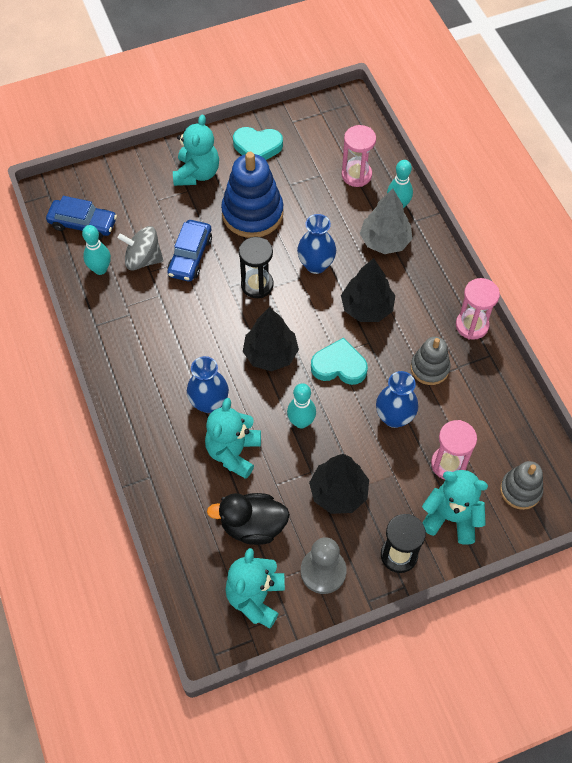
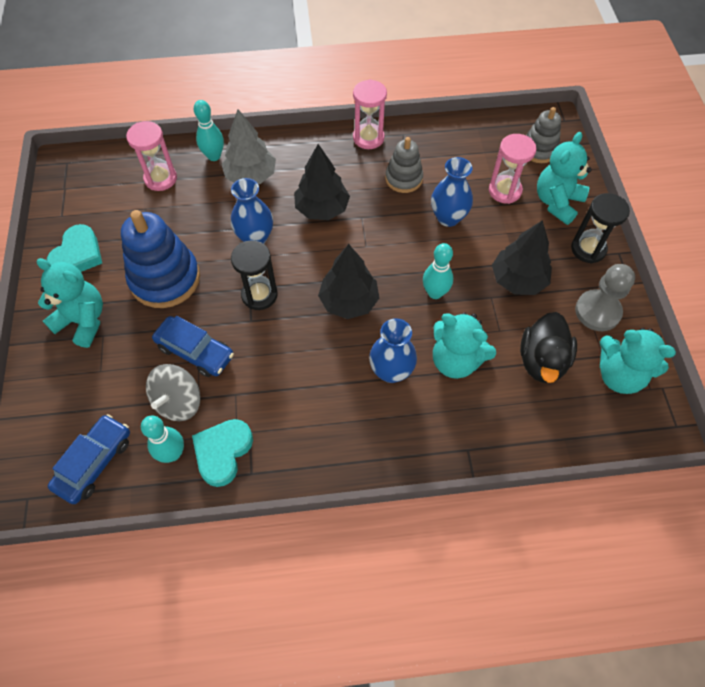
camera: 75 degrees left, 0 degrees up
(339, 366) = (380, 246): turquoise heart -> turquoise heart (223, 452)

